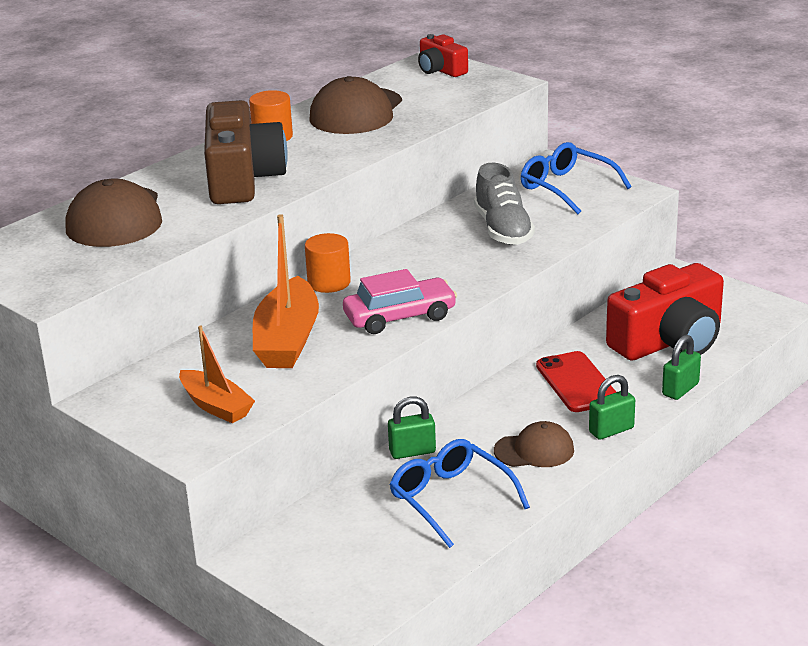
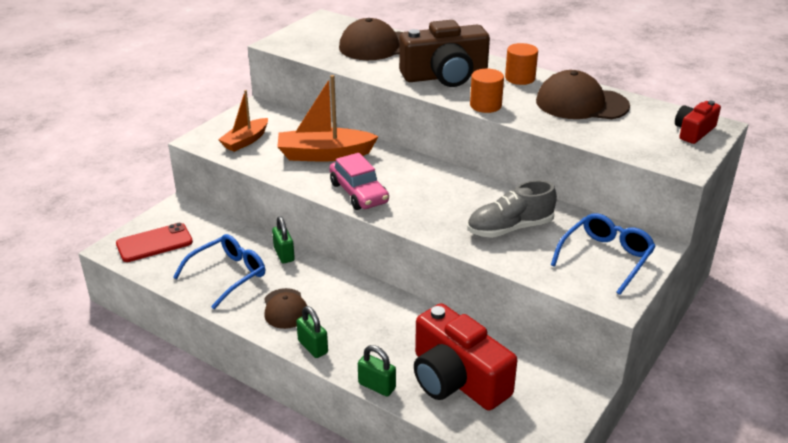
camera: 80 degrees right, 5 degrees up
(329, 282) = (404, 161): orange cylinder -> orange cylinder (485, 105)
(577, 382) = (380, 326): red phone -> red phone (154, 243)

